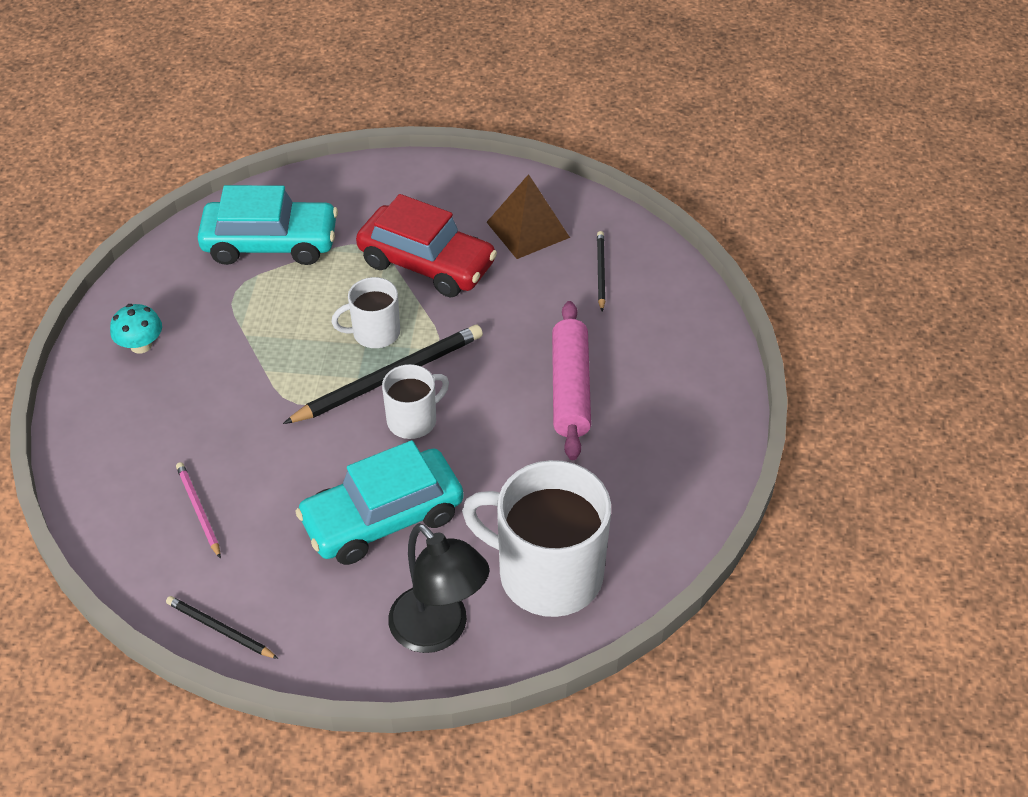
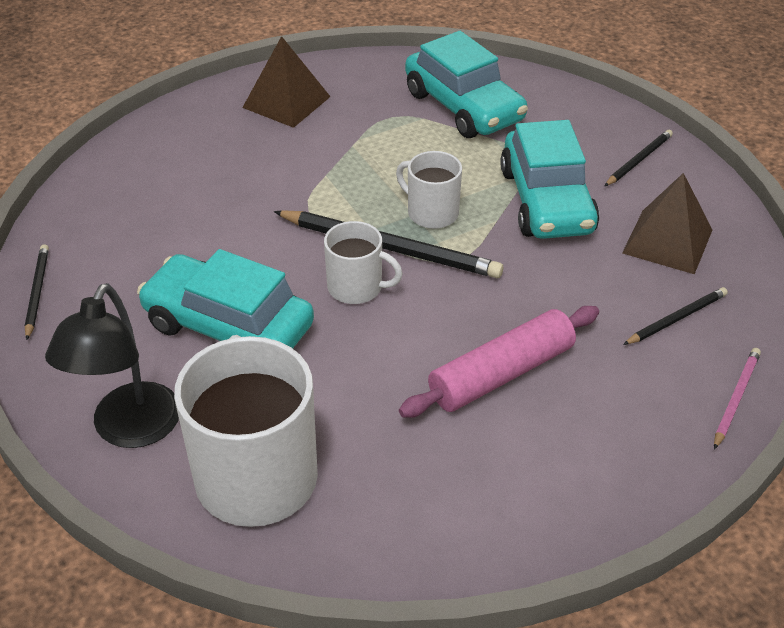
camera: 55 degrees right, 5 degrees down
(141, 345) = (286, 102): turquoise mushroom -> brown pyramid
(198, 510) = (148, 217): pink pencil -> pink pencil (735, 398)
(427, 263) = (547, 201): red car -> turquoise car
(434, 190) = (638, 160): none -> black pencil

